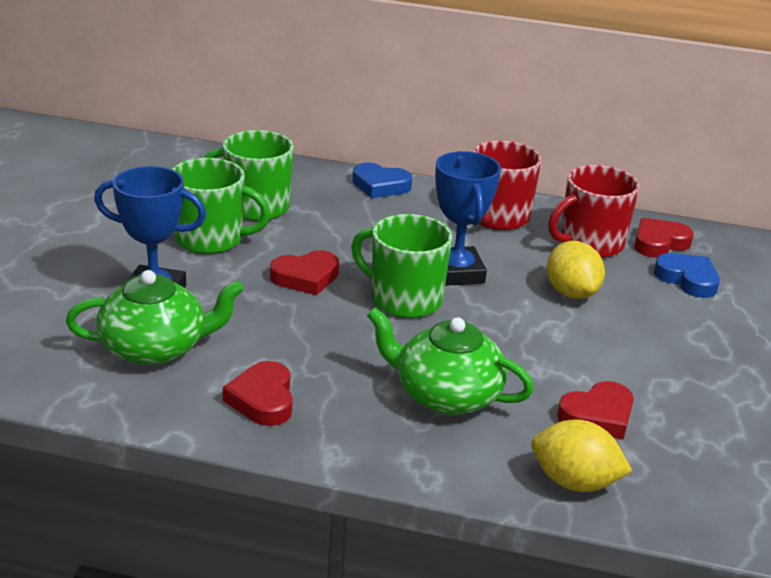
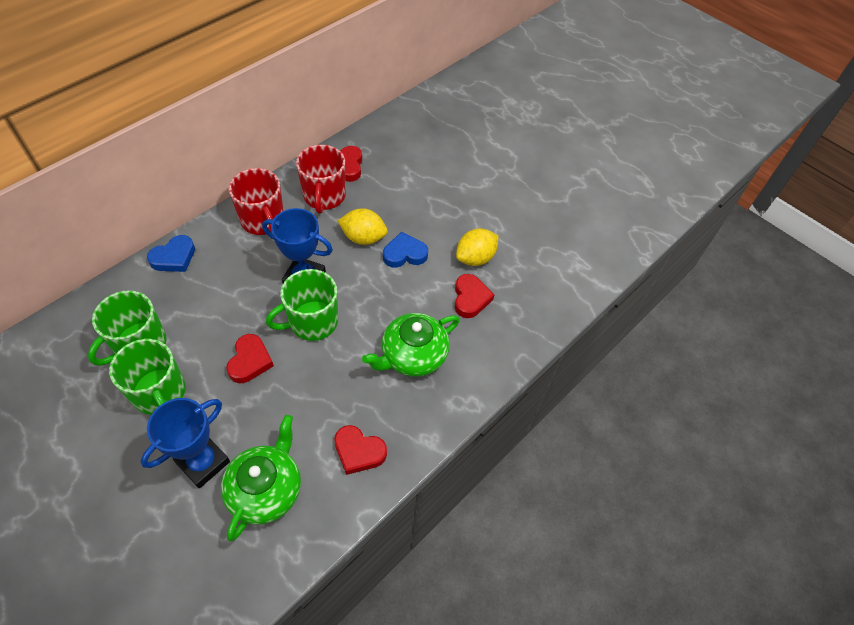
camera: 60 degrees left, 25 degrees up
(211, 239) = (160, 393): green mug -> green mug turned 105 degrees clockwise
(574, 482) = (511, 342): yellow lemon -> yellow lemon (475, 258)
(687, 279) = (388, 179): blue heart -> blue heart (404, 254)

